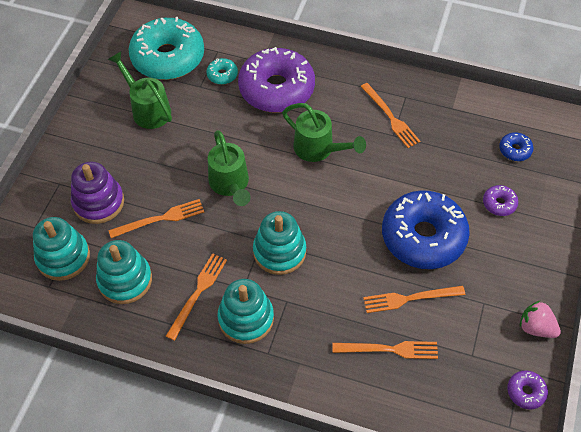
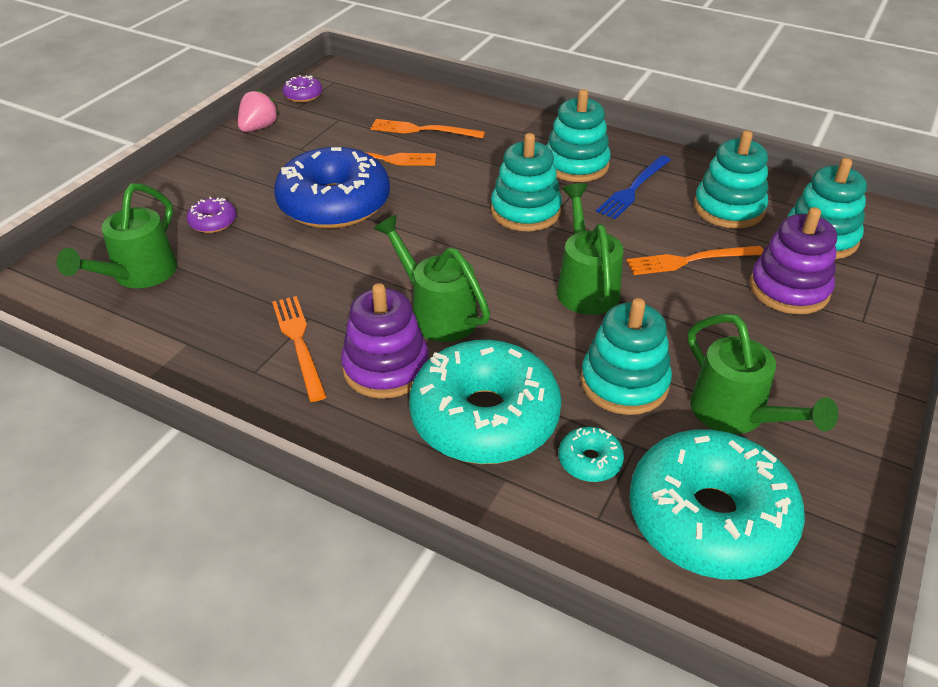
camera: 170 degrees left, 15 degrees down
(198, 293) = (633, 189): orange fork -> blue fork
(206, 119) = (624, 383): none -> turquoise stacking toy
(276, 89) = (484, 418): purple donut -> turquoise donut
(336, 109) = (386, 368): none -> purple stacking toy
(515, 150) = (138, 275): blue donut -> green watering can
(536, 327) = (258, 128): pink strawberry -> pink strawberry turned 105 degrees counterclockwise

